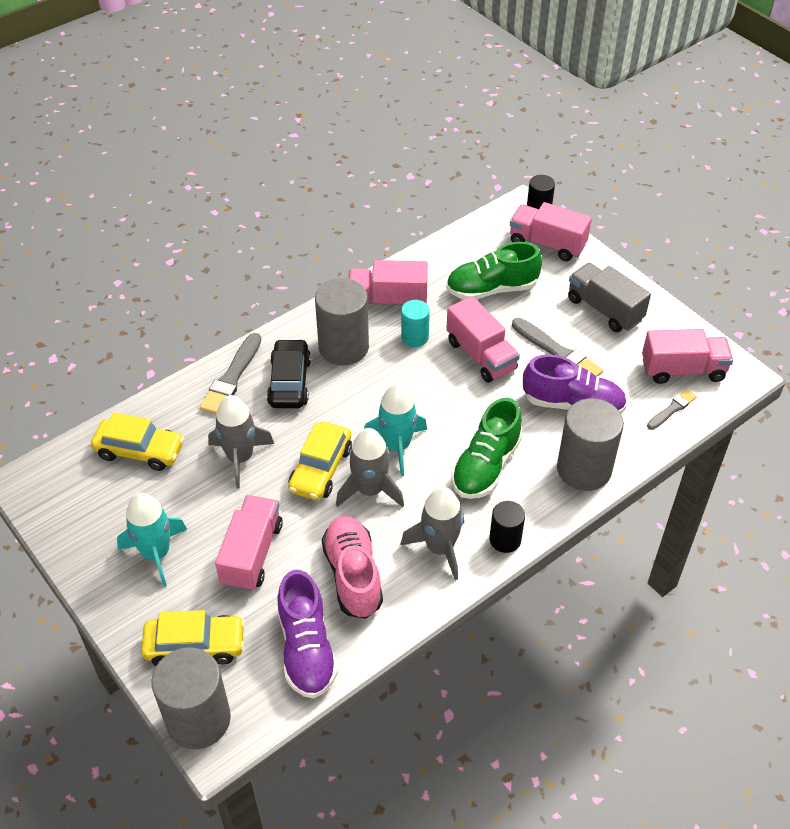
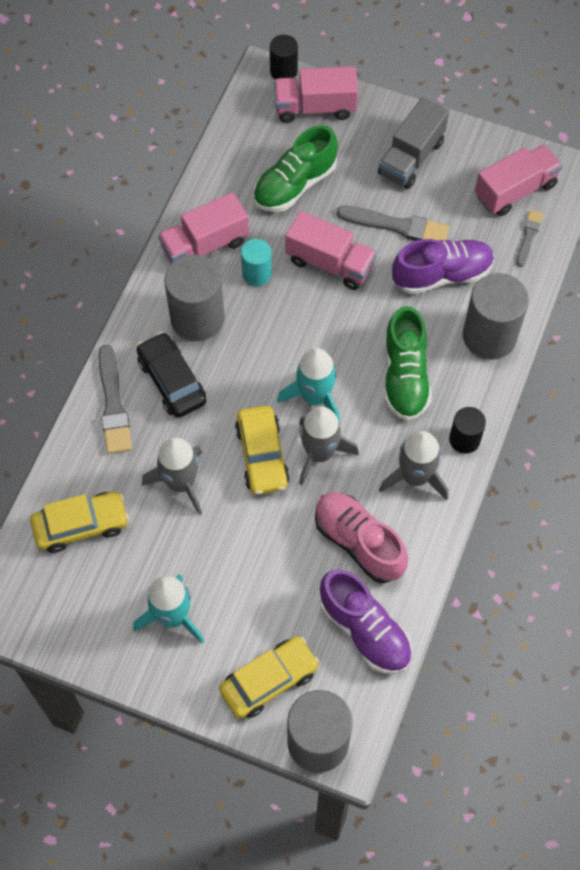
camera: 30 degrees left, 15 degrees up
(252, 554) = (258, 570): pink truck -> none
(604, 309) = (411, 158): grey truck -> grey truck turned 75 degrees counterclockwise

